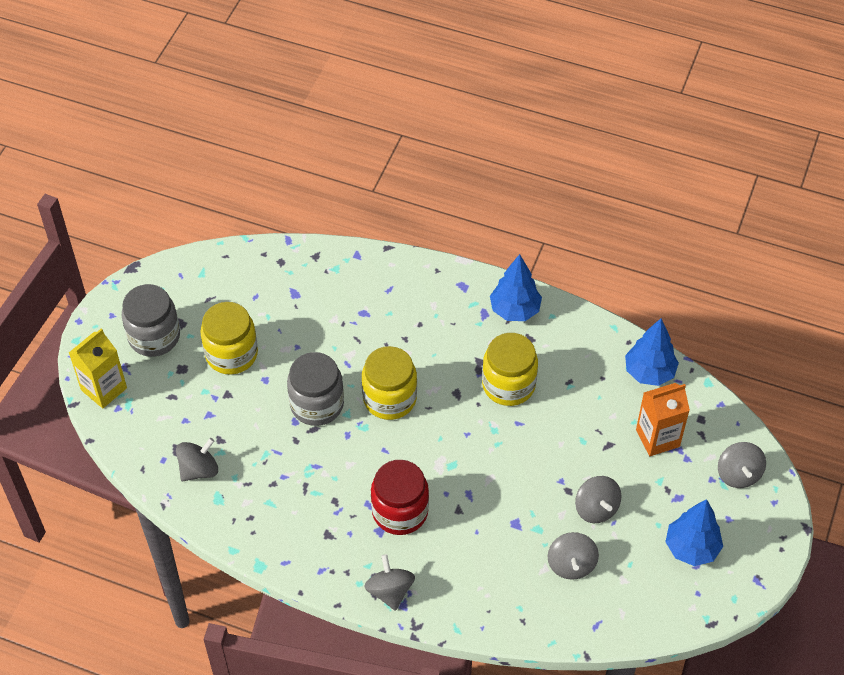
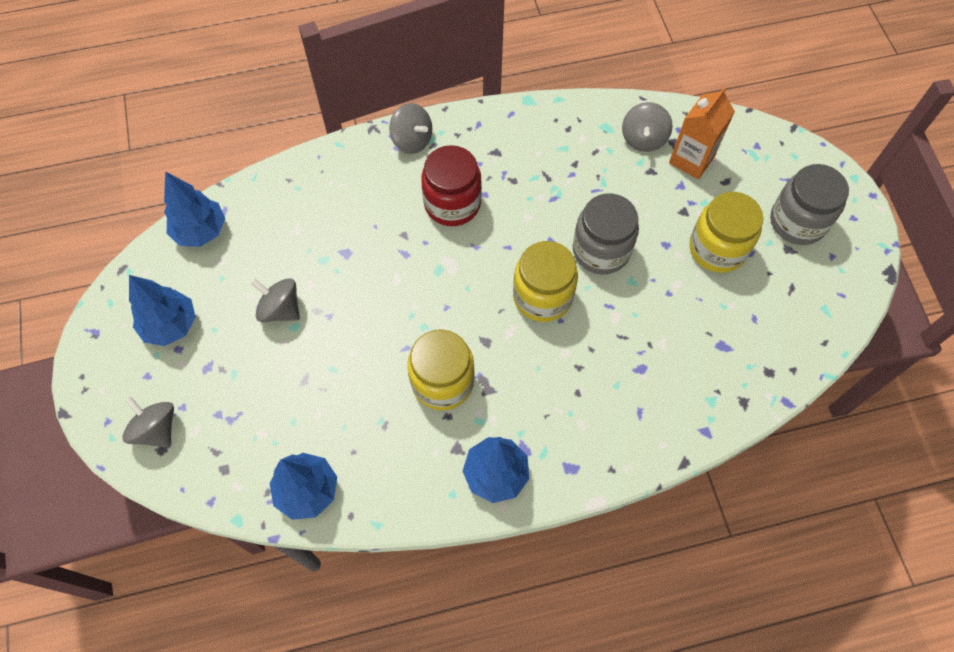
camera: 145 degrees right, 10 degrees up
(104, 389) = (785, 153): yellow carton -> none
(571, 564) = (274, 247): grey spinning top -> none
(626, 617) = (201, 231): none -> blue tree
(657, 438) = (259, 418): orange carton -> orange carton (691, 160)

